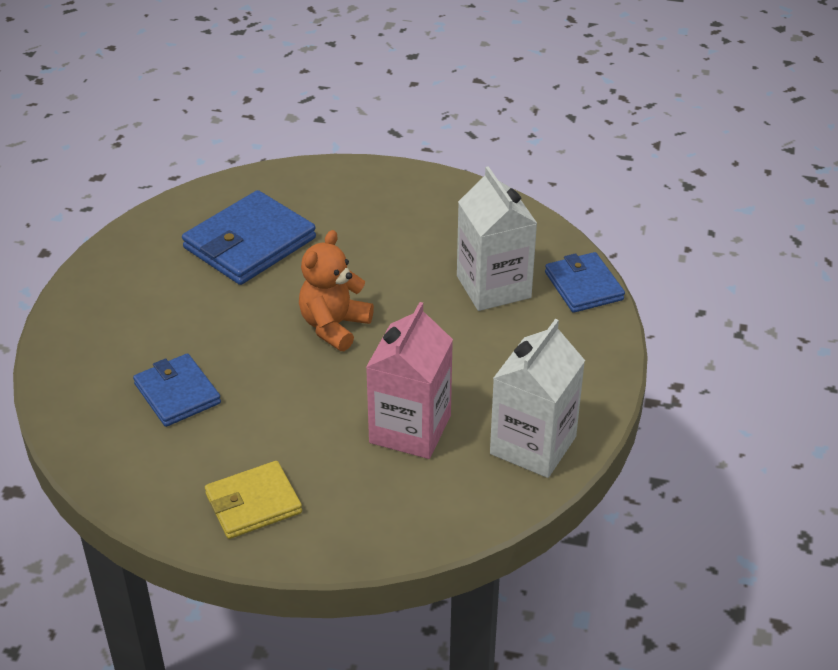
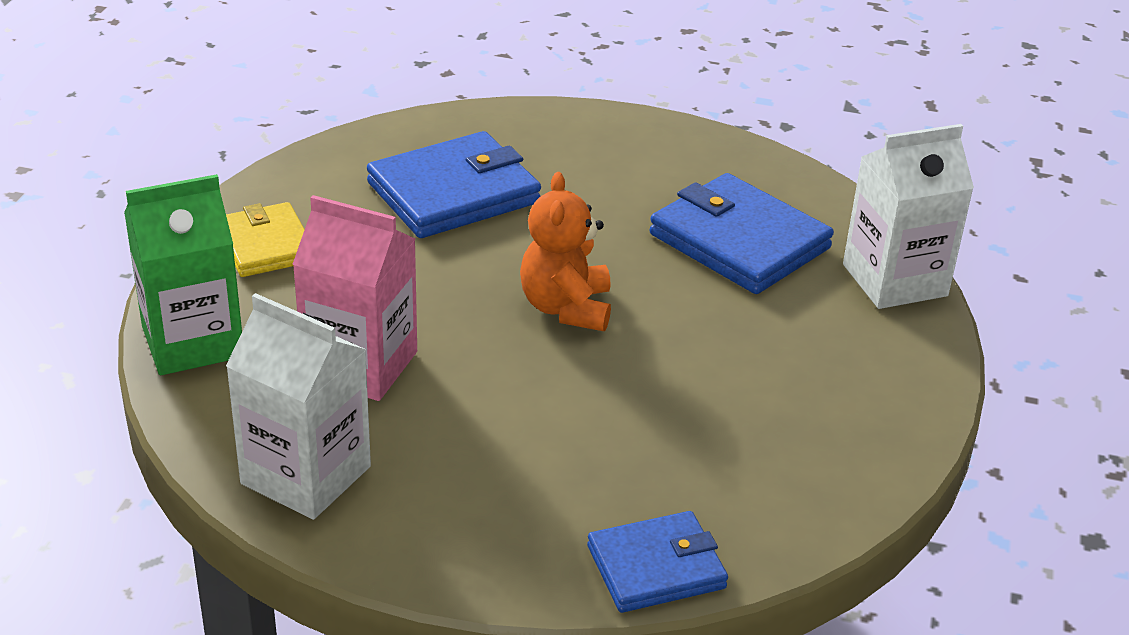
camera: 90 degrees right, 5 degrees down
(177, 393) = (453, 193): blue wallet -> blue wallet, size x1.58
(334, 326) = (566, 308): orange teddy bear -> orange teddy bear turned 120 degrees counterclockwise
(390, 530) = (192, 341): none -> green carton
(493, 287) = (652, 463): white carton -> white carton (894, 280)

